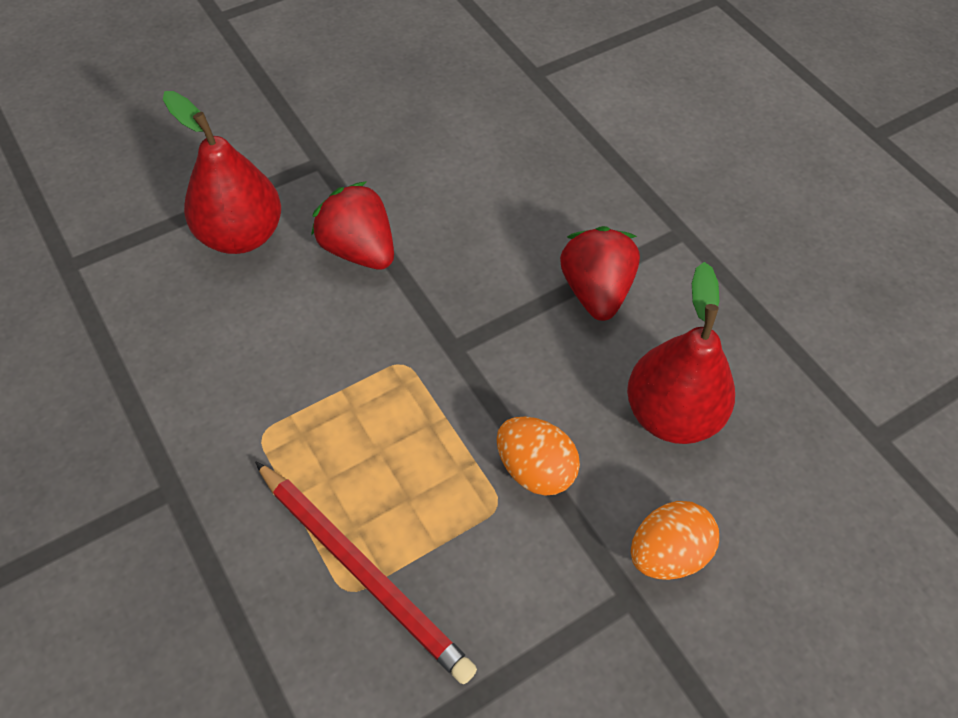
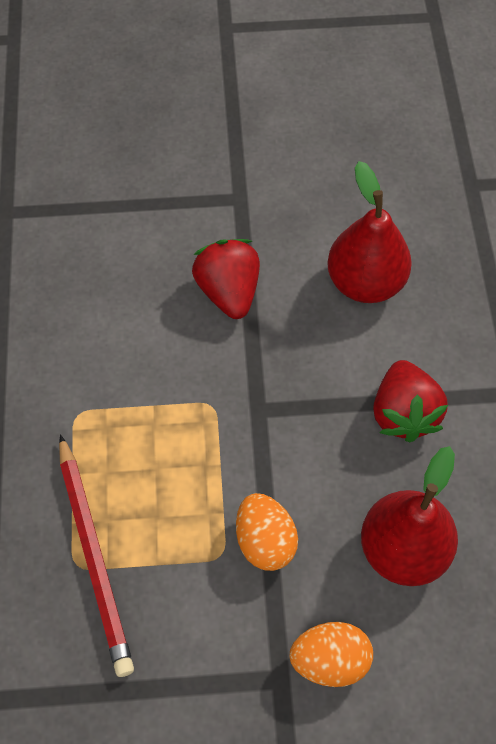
camera: 30 degrees right, 5 degrees up
(241, 235) = (144, 240): red pear -> red pear (365, 282)
(595, 291) = (403, 413): red strawberry -> red strawberry turned 150 degrees clockwise

